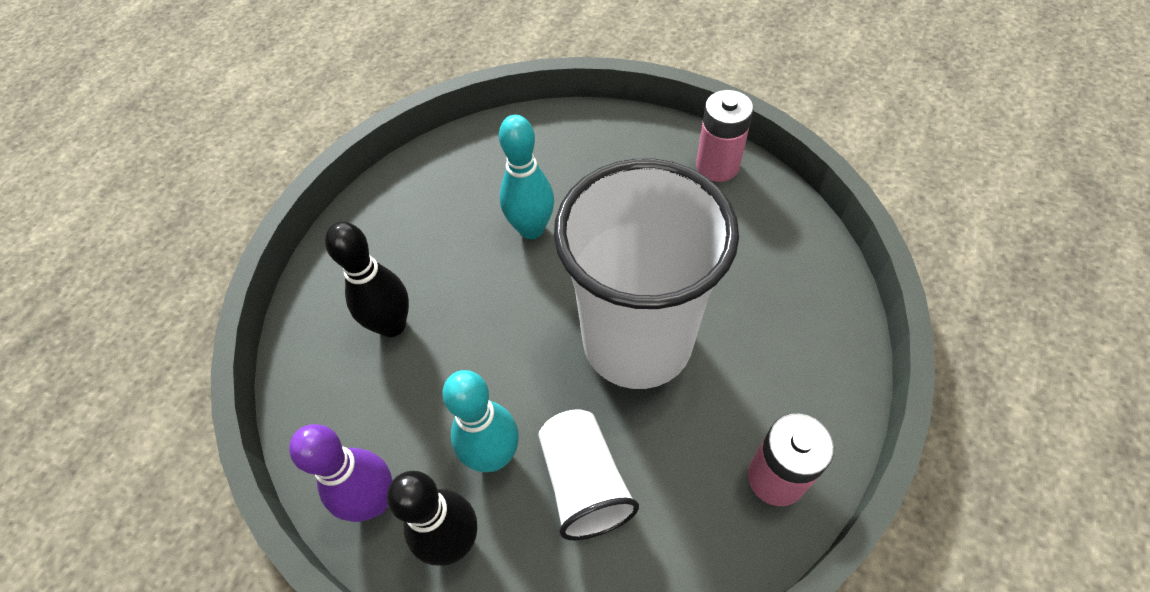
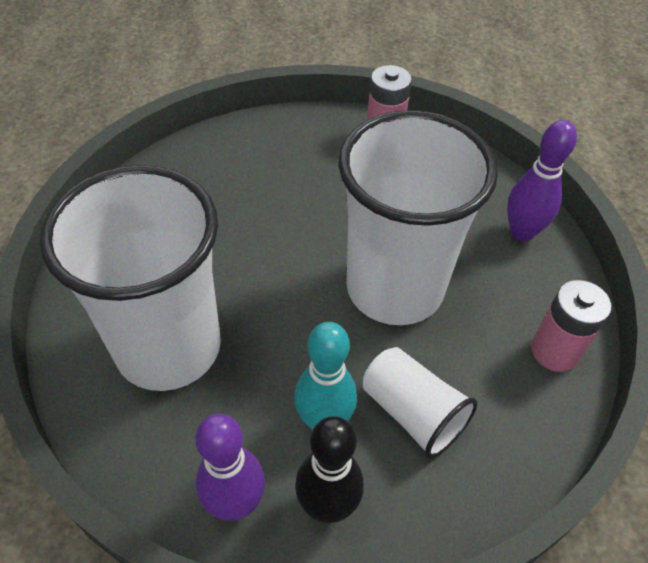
camera: 30 degrees left, 5 degrees down
(392, 325) = (168, 347): black bowling pin -> white cup
(531, 229) = (255, 227): turquoise bowling pin -> none
(815, 327) = (521, 232): none -> purple bowling pin

